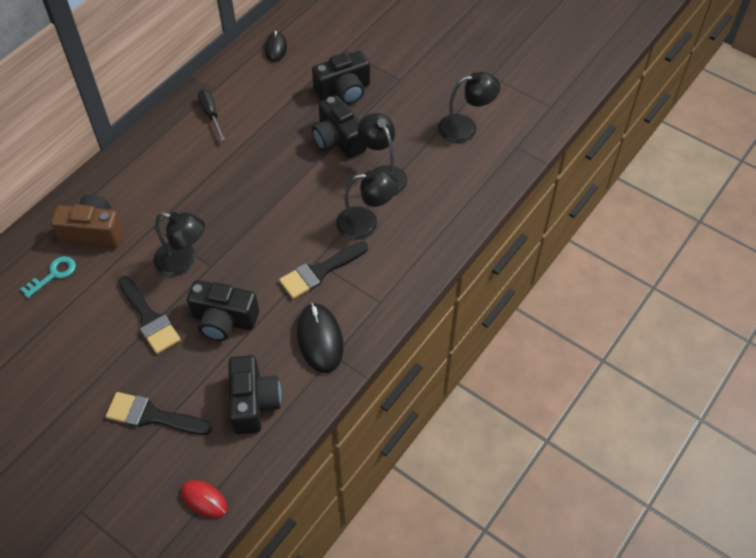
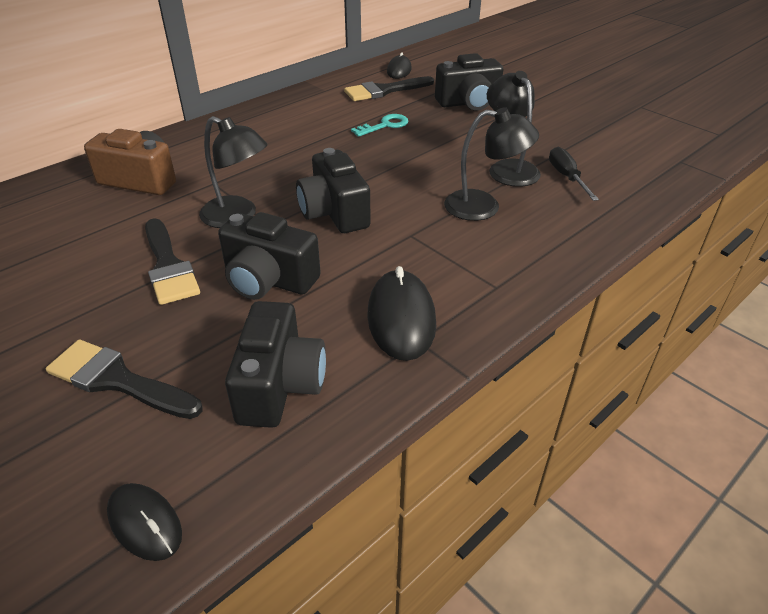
camera: 10 degrees right, 15 degrees down
(53, 274) = (71, 211): turquoise key -> turquoise key (385, 125)
(204, 500) = (145, 523): red mouse -> black mouse
(211, 114) = (315, 106): black screwdriver -> black screwdriver (566, 177)
(319, 272) = (414, 246): black brush -> black brush (384, 91)
(338, 140) = (457, 136): black camera -> black camera (334, 212)
(465, 127) = (614, 141): black lamp -> none

